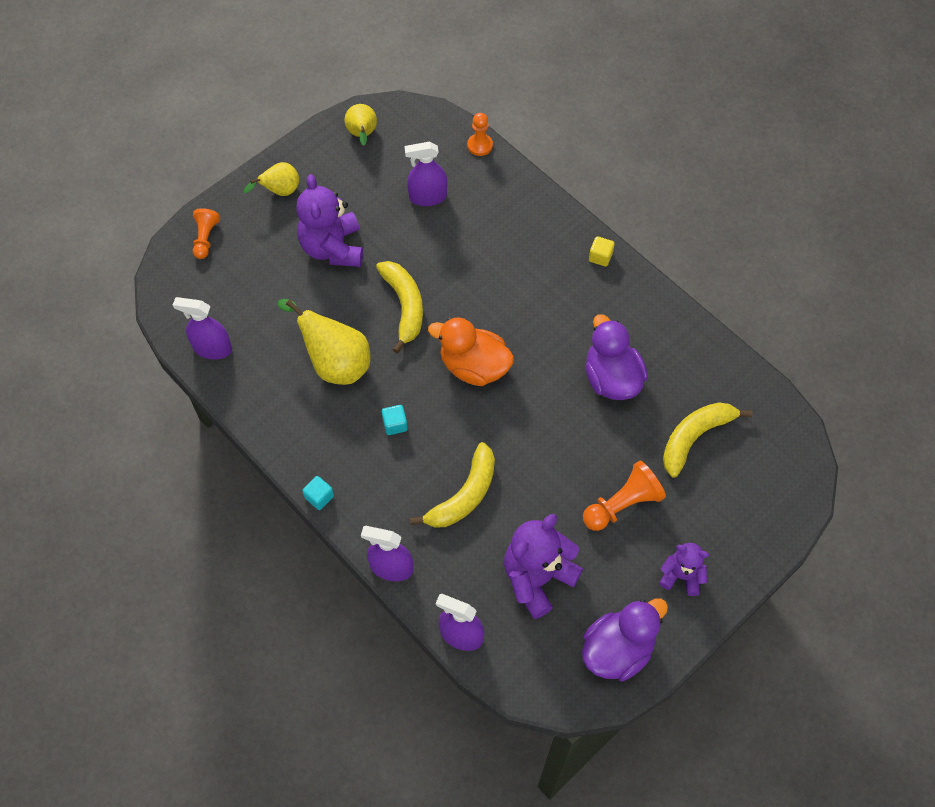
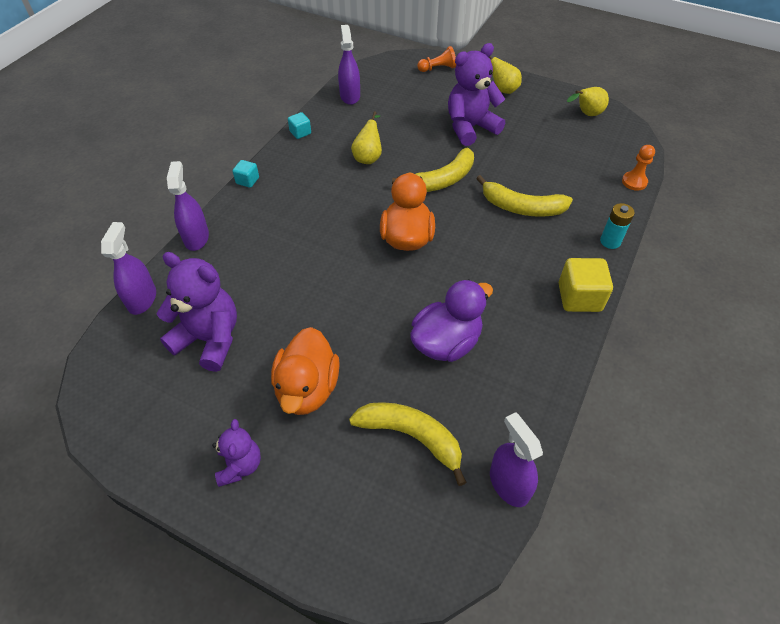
camera: 70 degrees right, 10 degrees down
(335, 363) = (368, 157): yellow pear -> yellow pear, size x0.60
(395, 424) = (328, 204): turquoise cube -> turquoise cube (300, 132)
(427, 197) = (556, 165): purple spray bottle -> purple spray bottle (509, 484)
(464, 495) = (277, 265): yellow banana -> yellow banana (521, 207)
(546, 203) = (610, 241): none -> turquoise battery
(600, 257) = (579, 297): yellow cube -> yellow cube, size x1.84
(617, 650) = (145, 426): purple duck -> none
(622, 504) = (307, 388): orange pawn -> orange duck

